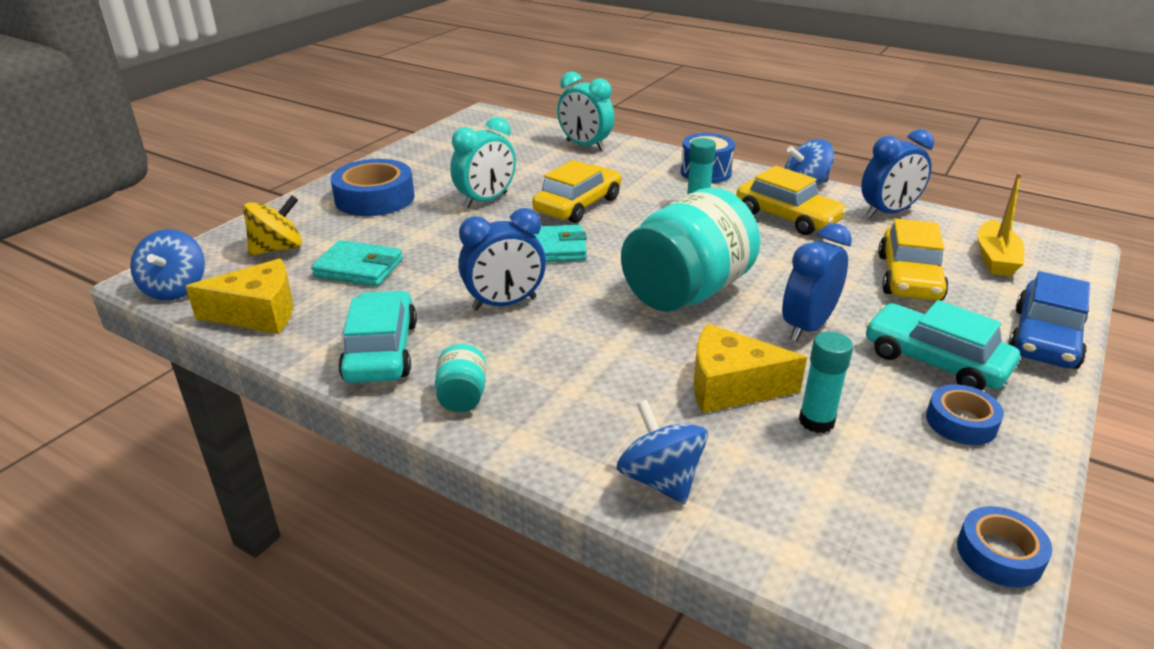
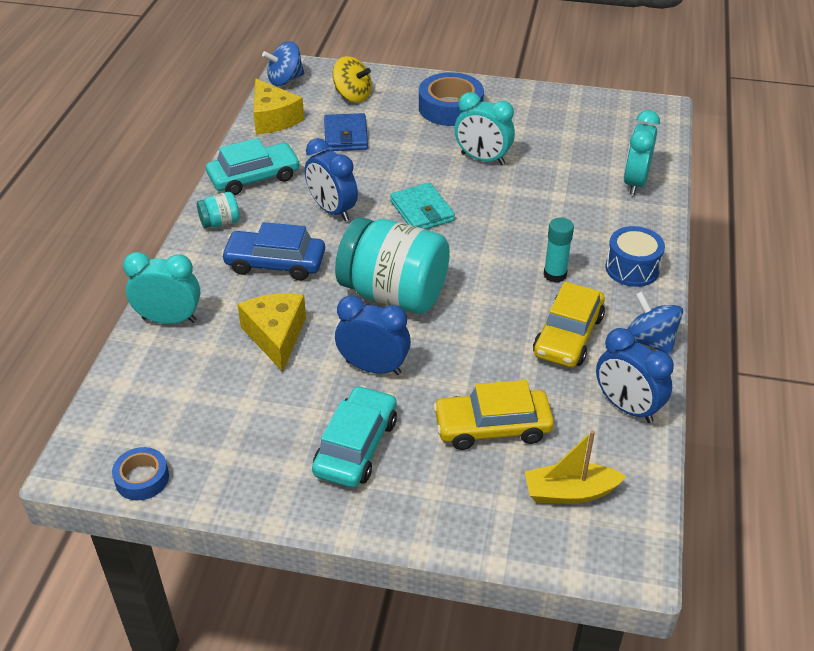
camera: 70 degrees right, 10 degrees up
(359, 268) = (345, 136): turquoise wallet -> blue wallet
(578, 205) = (507, 207): yellow car -> none
(660, 479) = (169, 319): blue spinning top -> turquoise clock
(816, 421) = (250, 383): turquoise glue stick -> none
(961, 422) = (277, 461): blue tape -> none
(1045, 338) = (426, 522): blue car -> blue car (275, 263)

